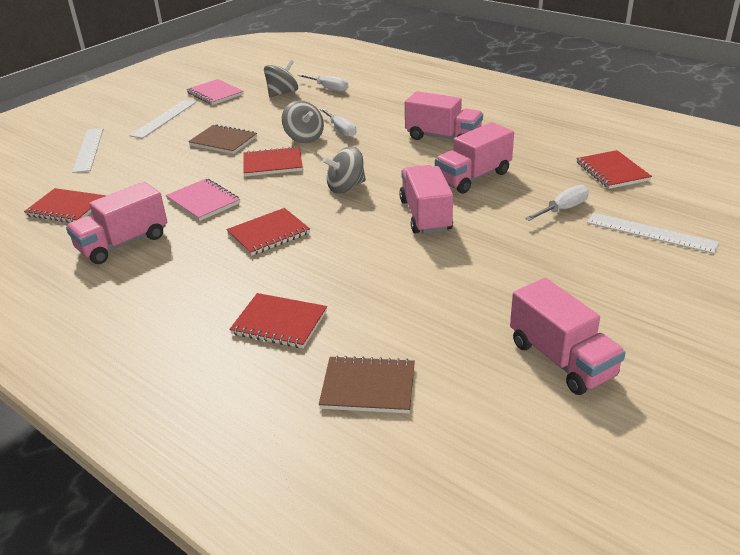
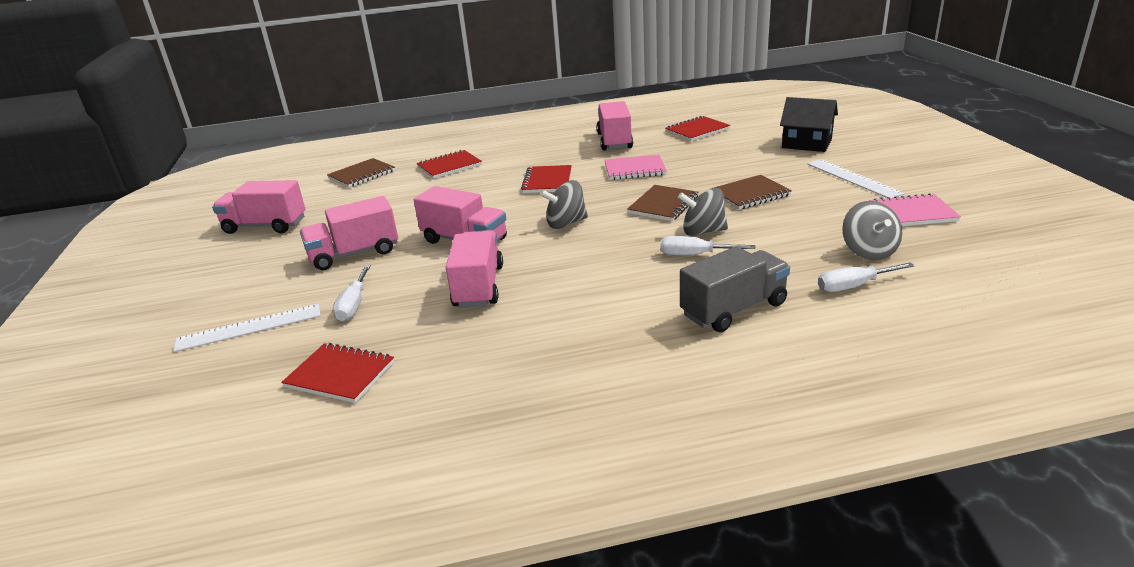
camera: 130 degrees right, 5 degrees down
(89, 150) = (806, 144): white ruler -> black house
(272, 164) = (663, 205): red notebook -> brown notebook
(346, 187) = (566, 223): grey spinning top -> grey spinning top turned 120 degrees counterclockwise
(389, 105) = (733, 309): none -> grey truck
(443, 137) = (585, 307): pink truck -> pink truck (354, 254)

